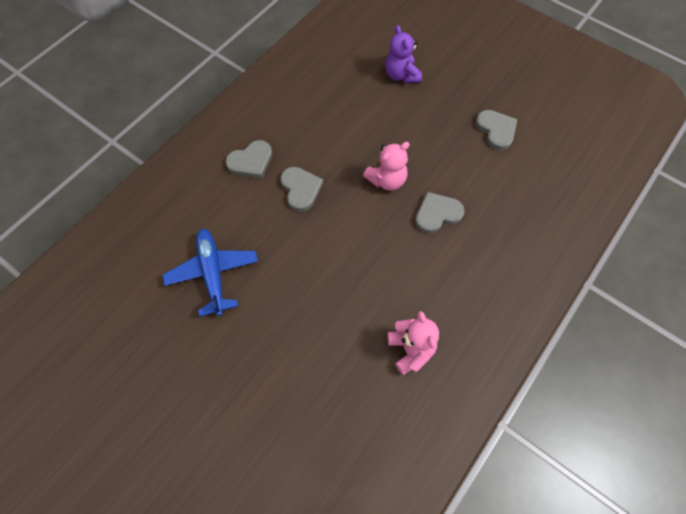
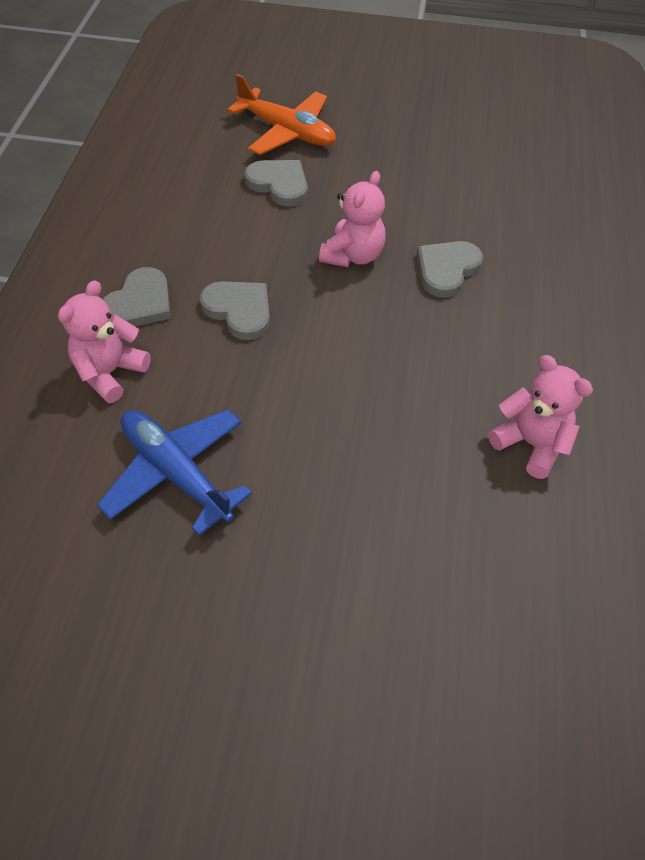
camera: 30 degrees left, 10 degrees down
(213, 198) = (110, 372): none -> pink teddy bear
(401, 75) = (287, 132): purple teddy bear -> orange plane
(496, 130) = (451, 153): grey heart -> grey heart (279, 184)

